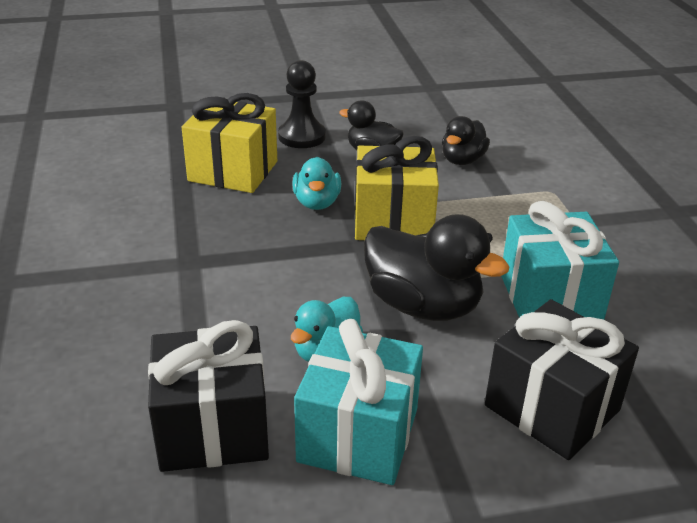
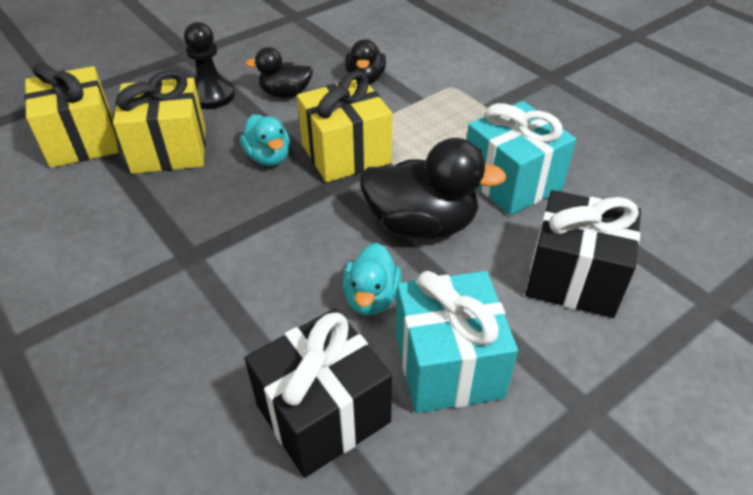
camera: 25 degrees left, 10 degrees up
(166, 143) = (82, 140): none -> yellow gift

